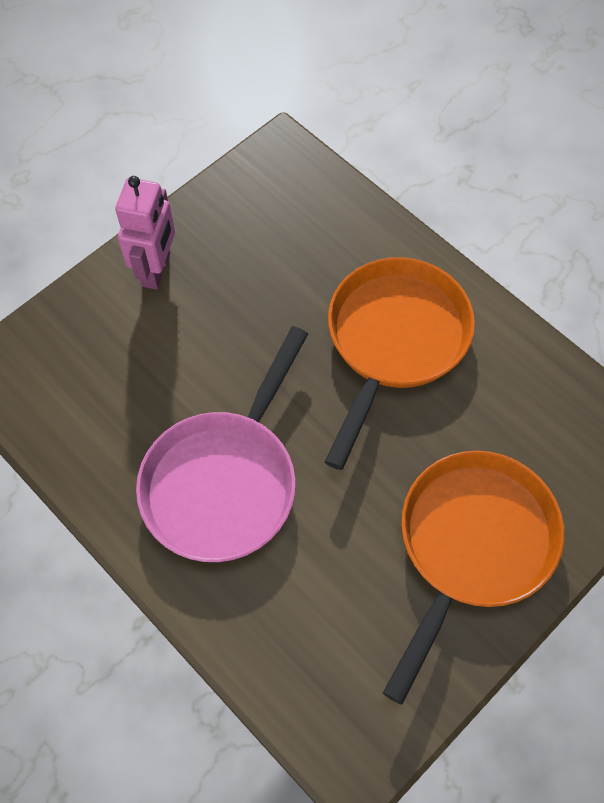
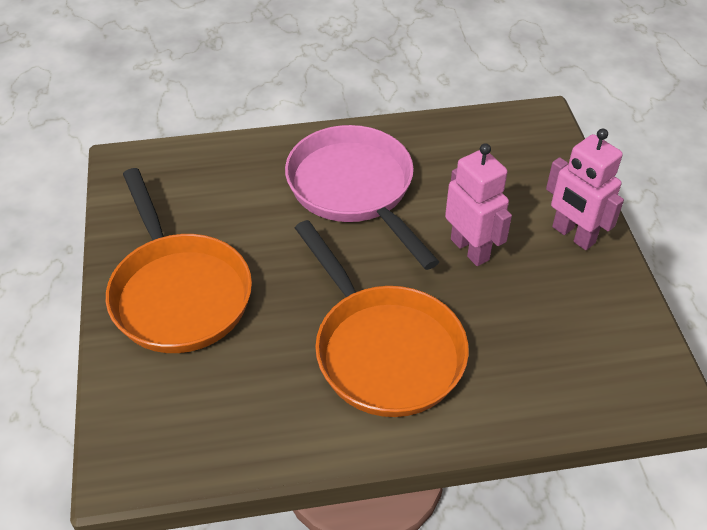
camera: 125 degrees right, 15 degrees down
(232, 338) = (470, 249): none -> pink robot

